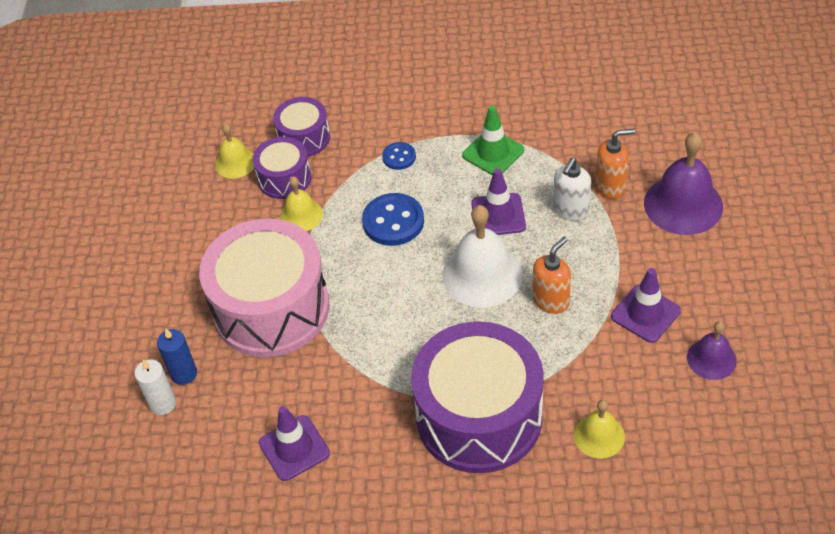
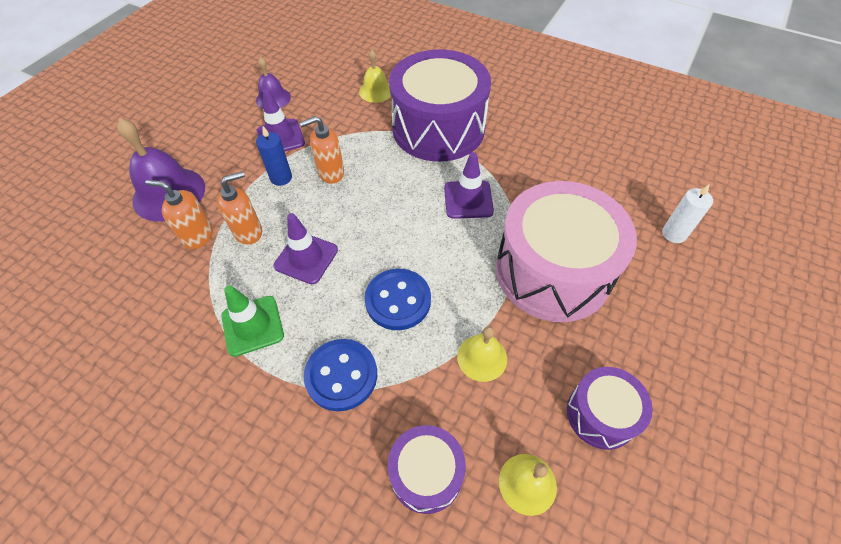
camera: 155 degrees left, 5 degrees up
(184, 374) = (650, 250): blue candle -> blue candle (281, 178)
(284, 178) = (478, 419): purple drum -> purple drum (601, 414)
(294, 448) = (575, 161): purple traffic cone -> purple traffic cone (468, 200)
(399, 157) = (341, 375): blue button -> blue button, size x1.76
(482, 275) = (362, 214): white bell -> none
(570, 210) = (248, 232): white soap dispenser -> orange soap dispenser

